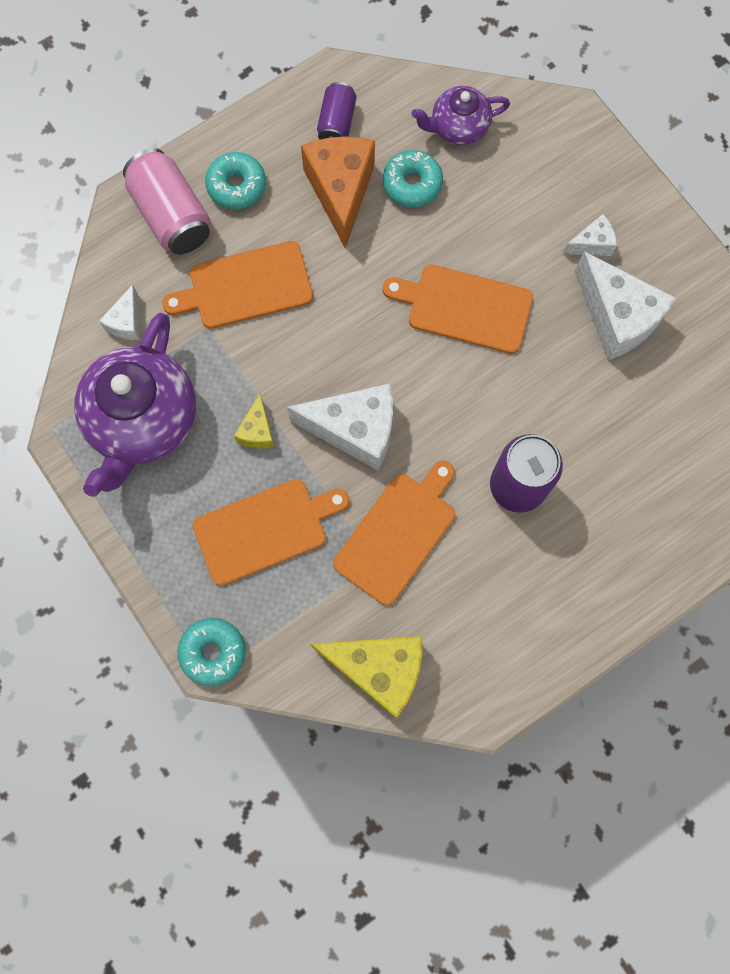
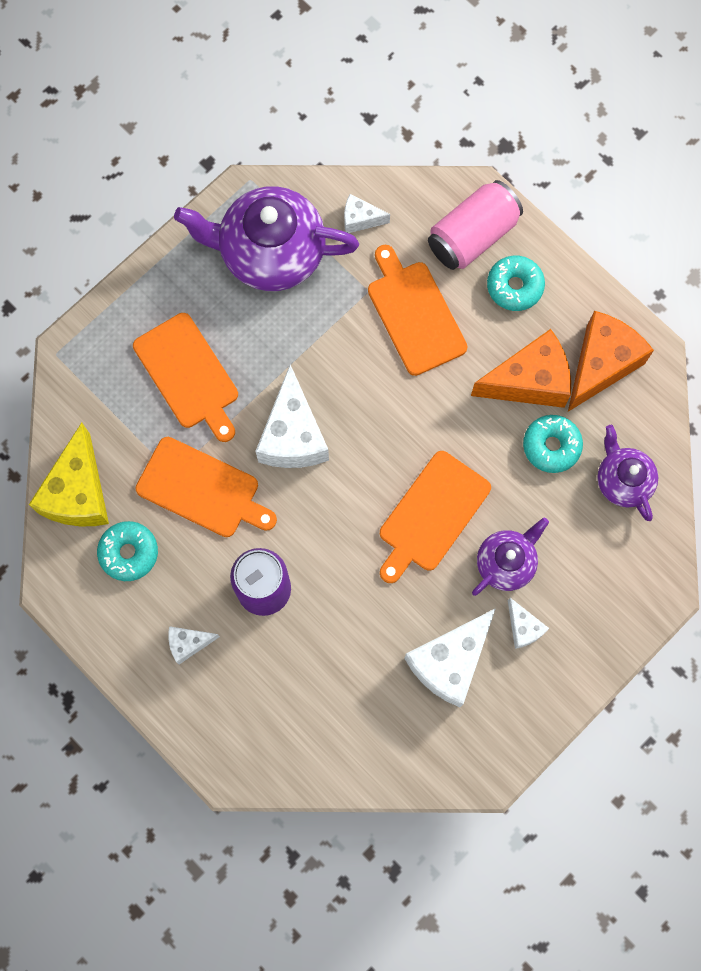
camera: 80 degrees right, 0 degrees up
(213, 652) = (74, 352): turquoise donut -> turquoise donut (129, 553)
(257, 431) = (278, 351): yellow cheese -> none
(336, 123) = (601, 365): purple can -> orange cheese
(464, 308) = (432, 515): orange cutting board -> orange cutting board turned 150 degrees counterclockwise
(524, 247) = (506, 562): none -> purple teapot
(564, 573) = (188, 643): none -> white cheese

